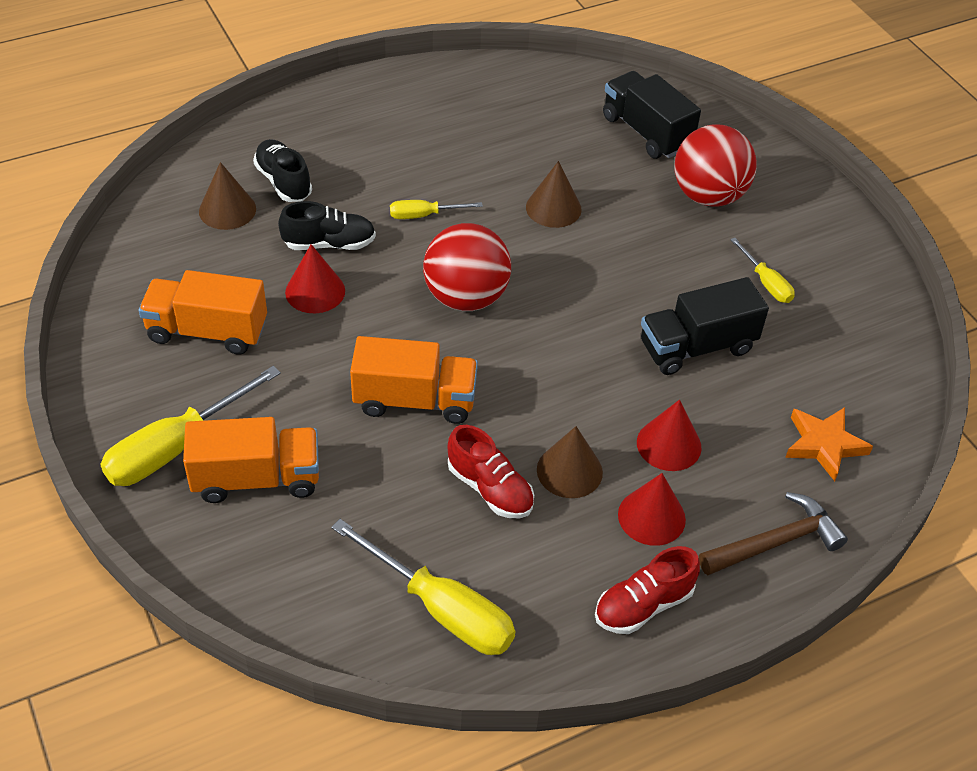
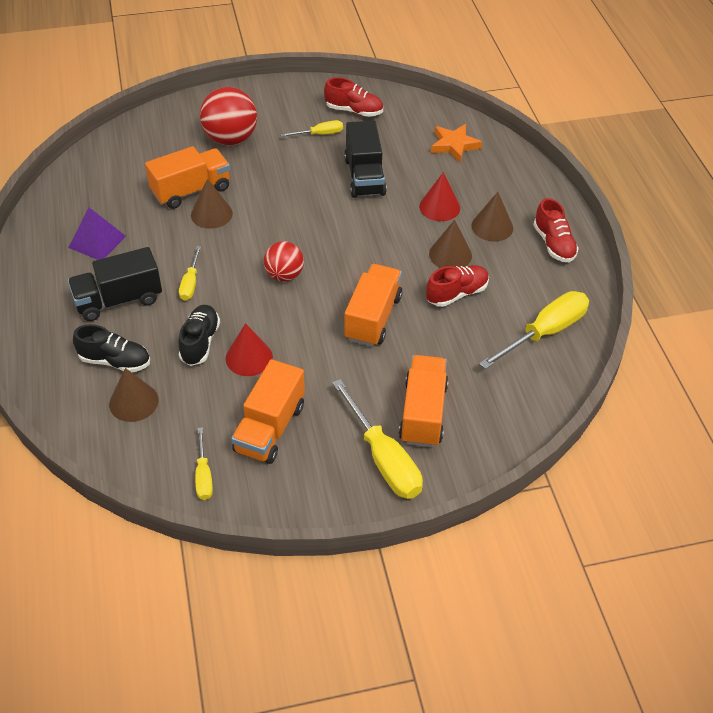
camera: 75 degrees left, 0 degrees up
(131, 288) = (204, 475): none -> yellow screwdriver
(284, 182) = (115, 361): black shoe -> black shoe turned 150 degrees counterclockwise
(466, 297) = (284, 275): red ball -> red ball, size x0.63
(467, 124) = (97, 241): none -> purple pyramid
(589, 181) = (191, 191): none -> orange truck
(646, 132) = (153, 152): black truck -> black truck (119, 300)
(651, 517) = (492, 226): red cone -> brown cone
(776, 542) = (519, 181): brown hammer -> none
(841, 311) = (354, 111): none -> red shoe

